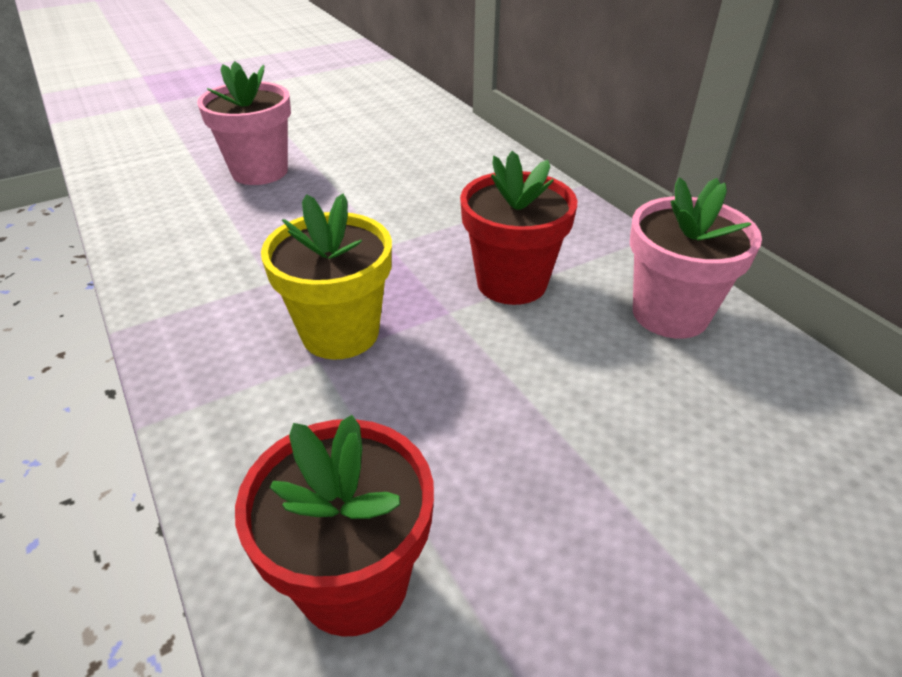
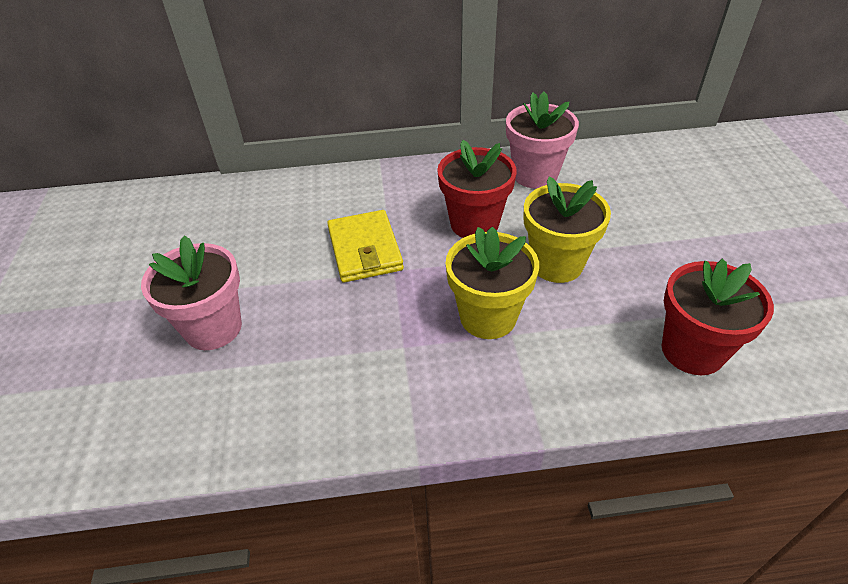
camera: 65 degrees left, 5 degrees up
(410, 217) = (365, 250): none -> yellow wallet
(477, 375) = (556, 264): none -> yellow flower pot

